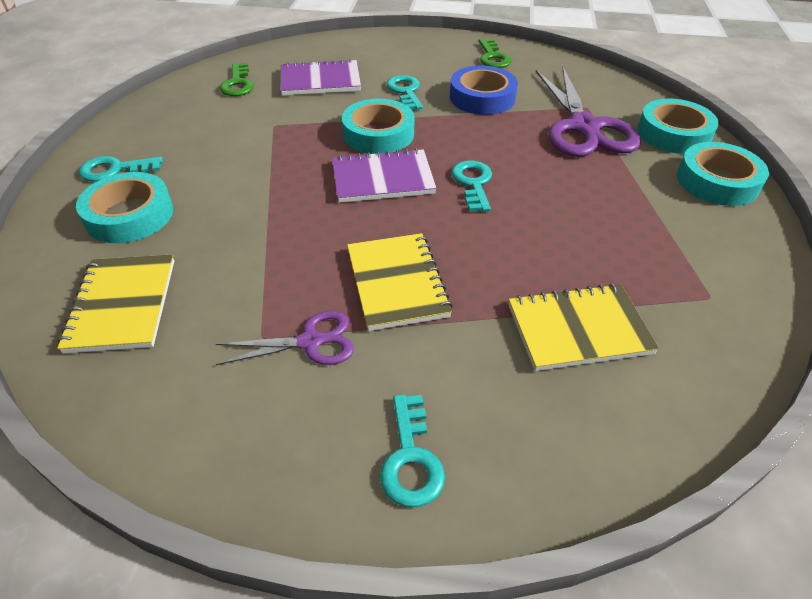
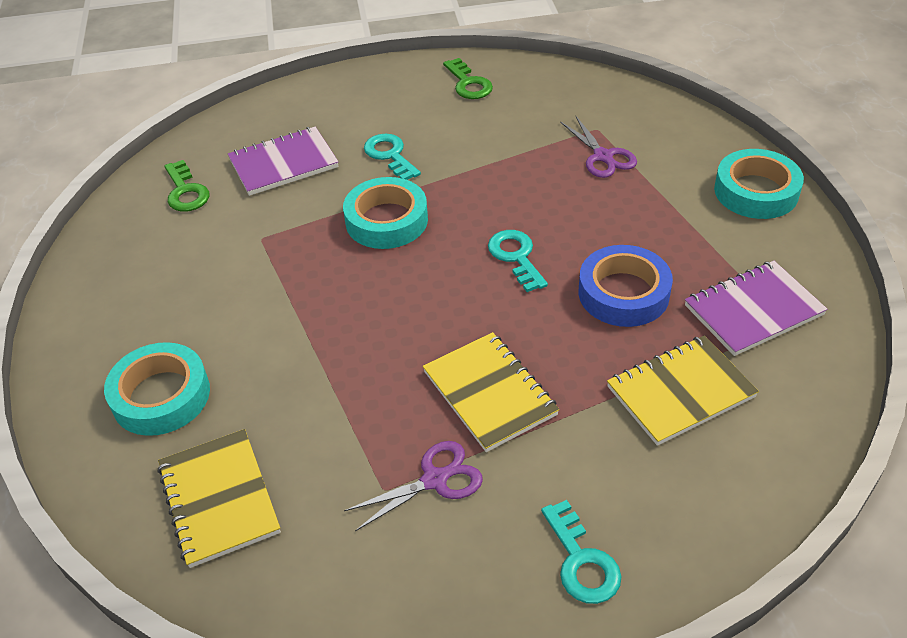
camera: 15 degrees left, 0 degrees up
(115, 170) = (107, 344): turquoise key -> none
(382, 179) = (418, 276): purple notebook -> purple notebook (753, 310)
(482, 97) = (479, 143): blue tape -> blue tape (623, 293)
(583, 127) = (603, 156): purple scissors -> purple scissors, size x0.53
(673, 133) = (696, 142): turquoise tape -> none

